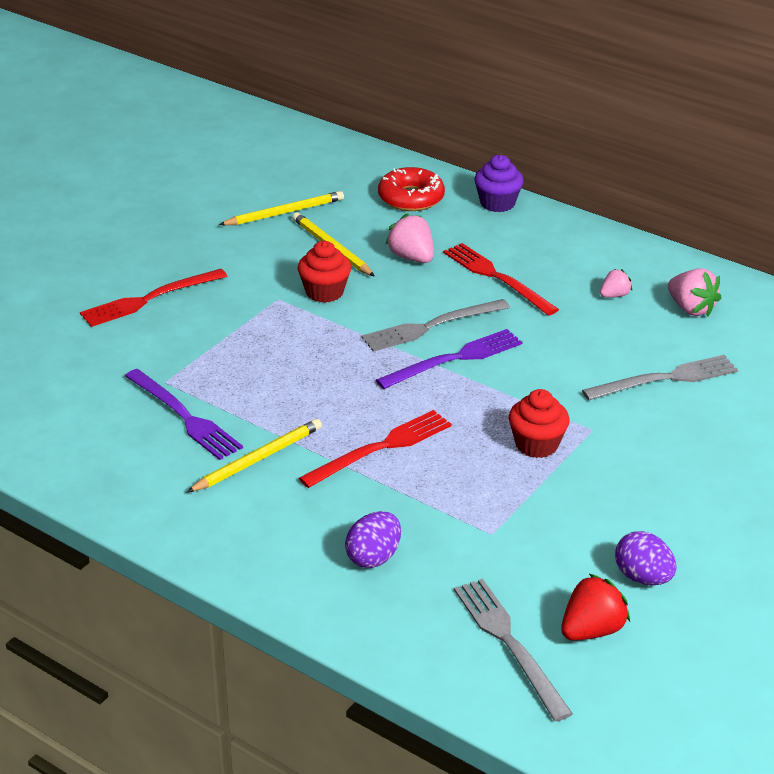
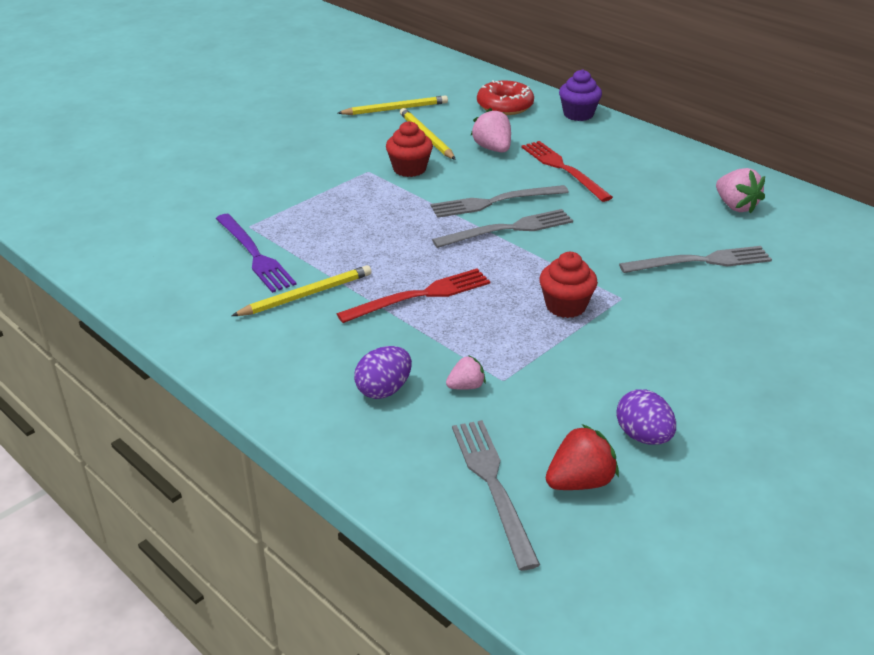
camera: 10 degrees right, 0 degrees up
(149, 299) = (260, 163): red fork -> none
(454, 359) = (508, 229): purple fork -> grey fork
(614, 295) = (666, 190): pink strawberry -> pink strawberry (466, 386)

